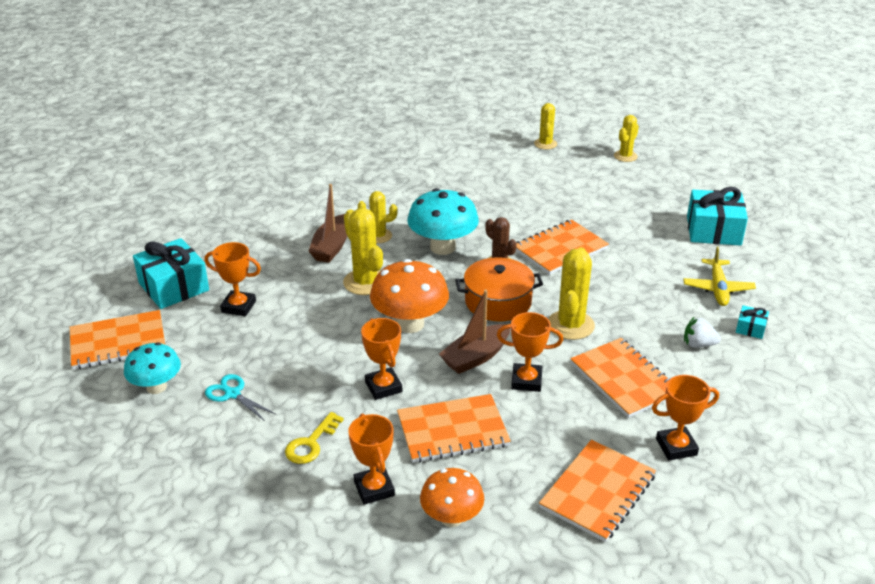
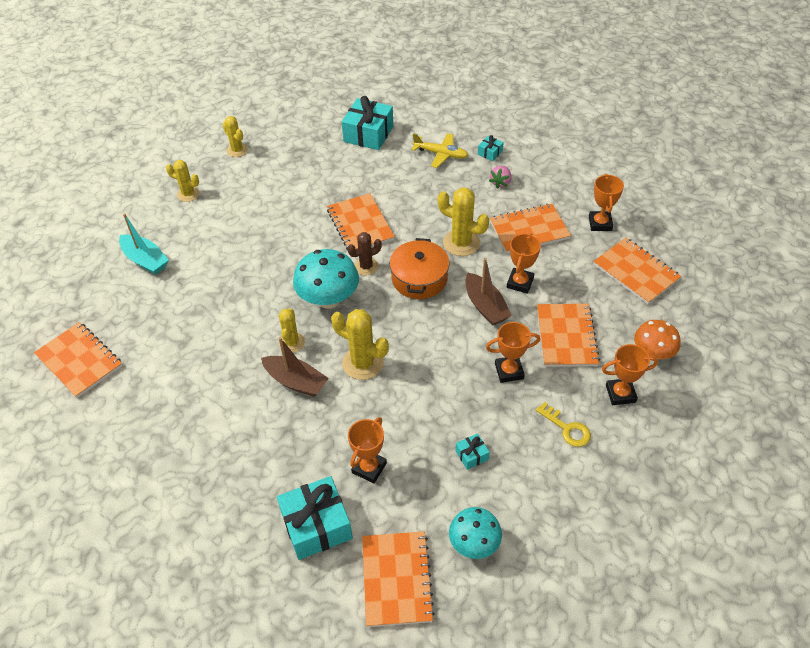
camera: 75 degrees left, 15 degrees up
(232, 394) = (496, 481): turquoise scissors -> none
(263, 372) = (471, 455): none -> turquoise gift
(326, 139) = (79, 361): none -> orange notebook
(365, 282) = (362, 363): yellow cactus -> yellow cactus turned 45 degrees clockwise
(410, 324) = (432, 341): orange mushroom -> none
(449, 142) = (145, 260): none -> turquoise boat
(698, 344) = (500, 183): white strawberry -> pink strawberry

